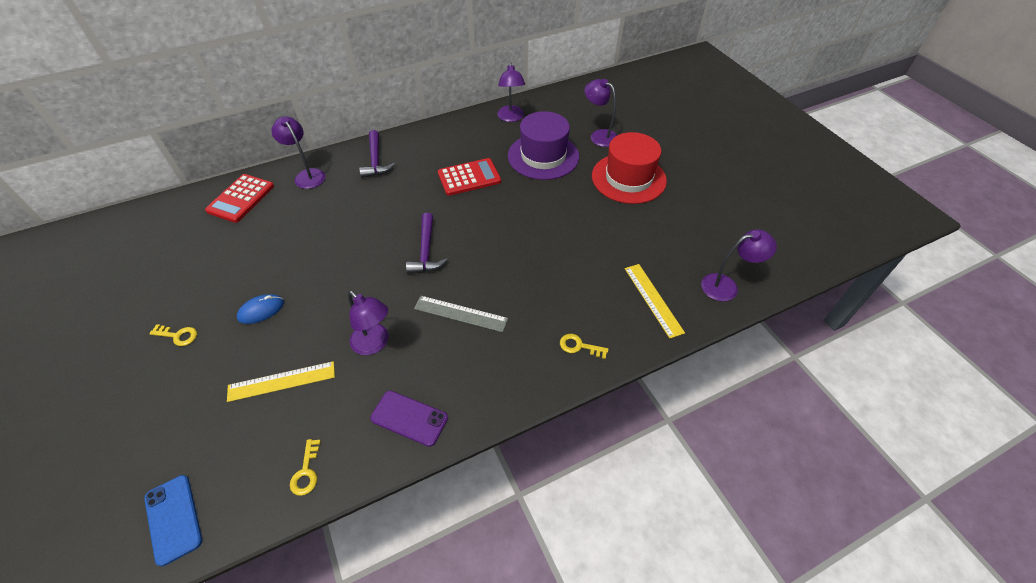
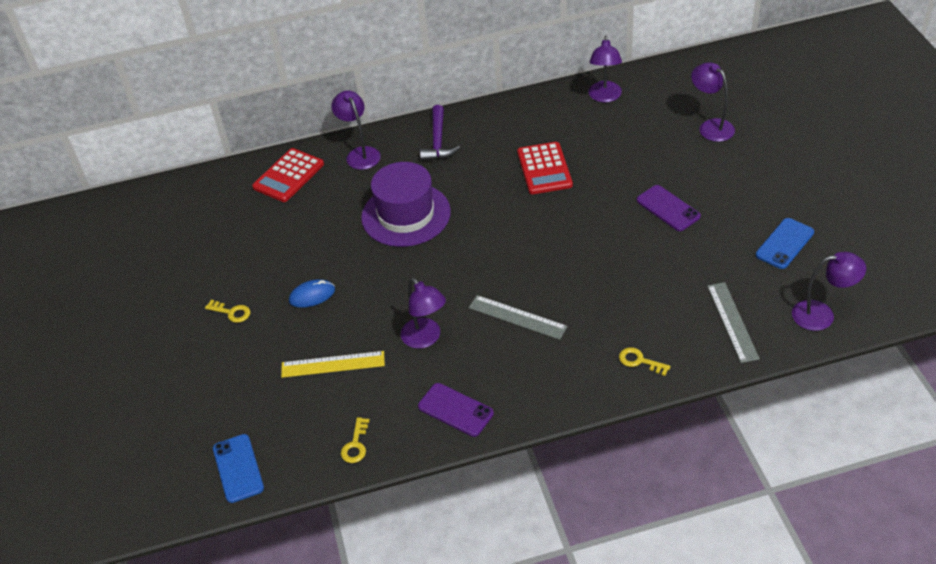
camera: 15 degrees right, 5 degrees down
(426, 251) = (487, 249): purple hammer -> none
(469, 177) = (544, 169): red calculator -> red calculator turned 90 degrees clockwise
(543, 156) = (636, 148): purple hat -> purple hat (406, 215)
(578, 203) = (668, 208): none -> purple phone
(628, 178) = (736, 182): red hat -> none
(653, 299) = (732, 322): yellow ruler -> grey ruler
(679, 226) = (784, 244): none -> blue phone

